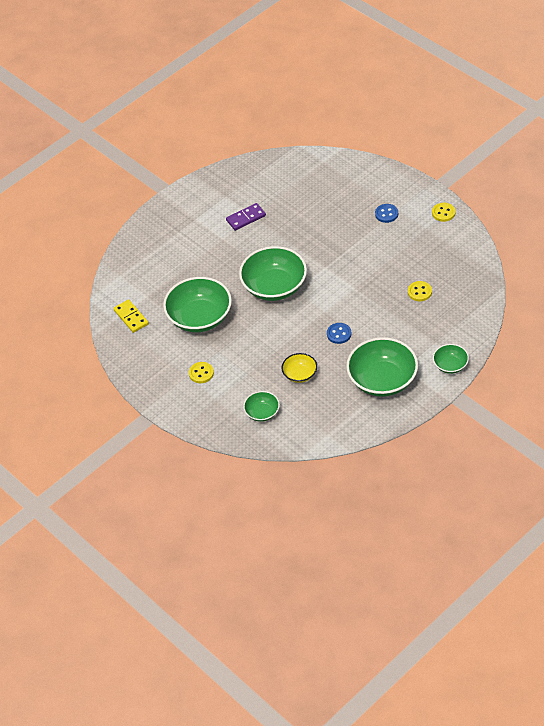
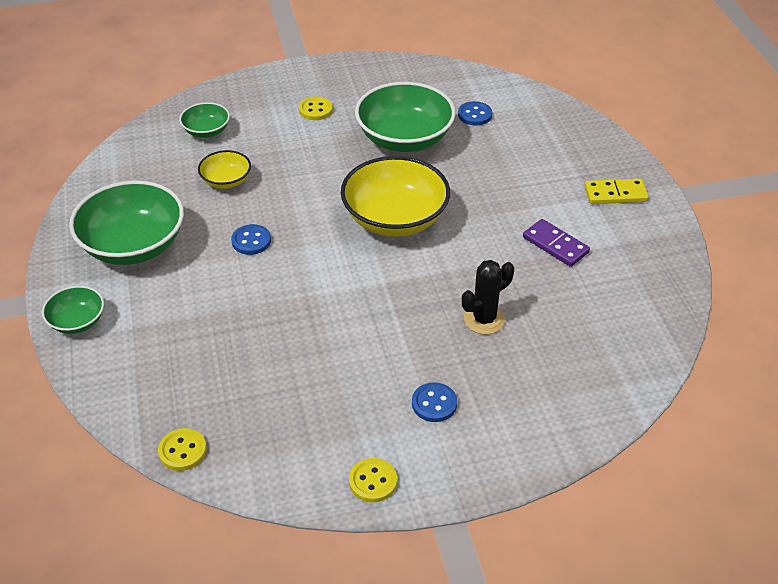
camera: 115 degrees right, 5 degrees down
(131, 317) = (458, 91): yellow domino -> yellow domino (615, 194)
(152, 298) = (474, 115): none -> blue button
(246, 218) = (555, 245): purple domino -> purple domino turned 45 degrees counterclockwise
(274, 286) = (395, 219): green bowl -> yellow bowl
(321, 221) = (484, 319): none -> black cactus
(419, 292) = (237, 358): yellow button -> yellow button (182, 451)

